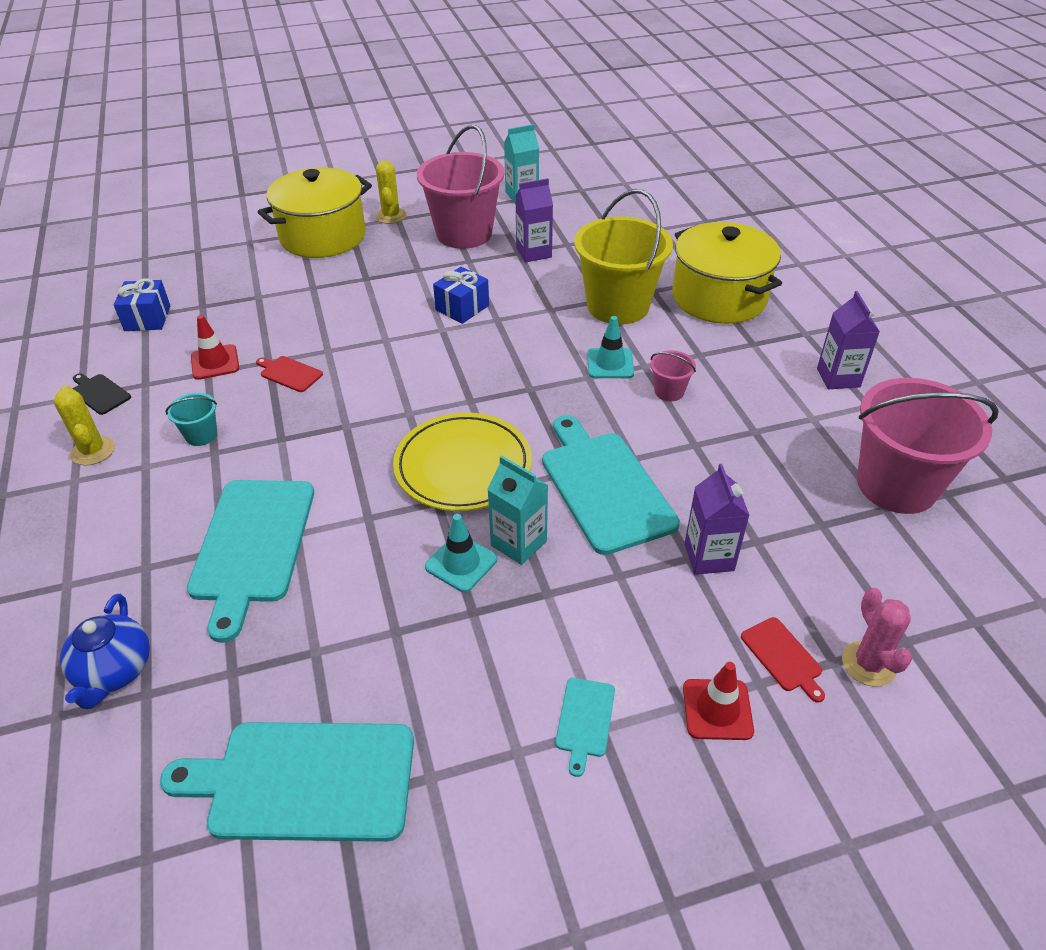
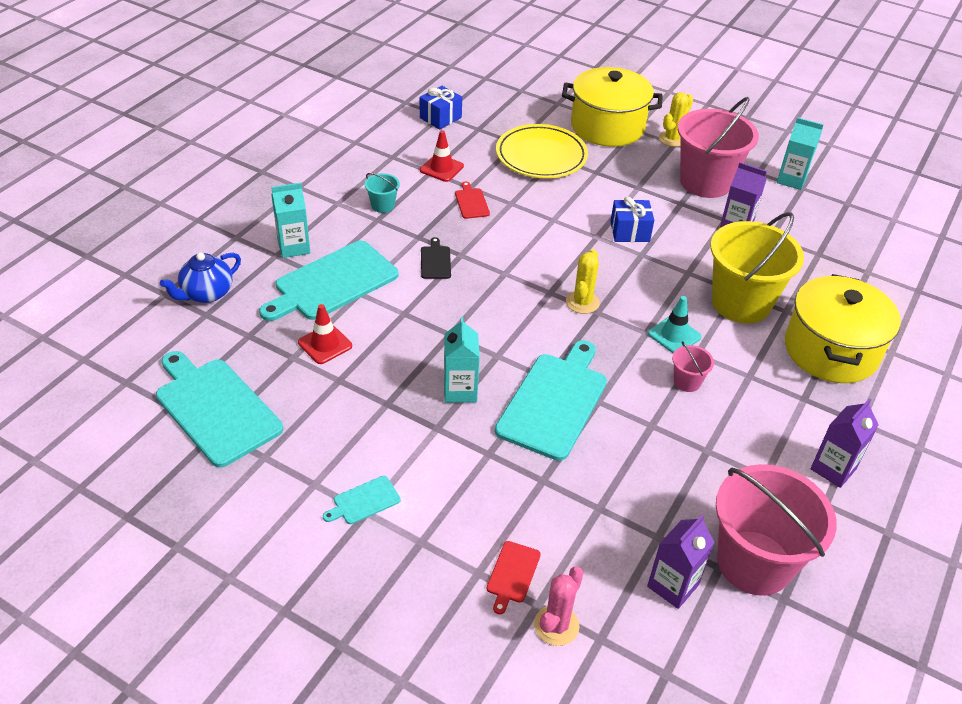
camera: 45 degrees right, 0 degrees up
(93, 451) = (324, 177): yellow cactus -> yellow cactus (582, 302)
(99, 393) = (365, 147): black cutting board -> black cutting board (435, 261)
(156, 543) = (294, 247): none -> turquoise carton
(461, 563) = (416, 375): turquoise traffic cone -> none
(463, 466) = (491, 326): yellow plate -> yellow plate (541, 156)
(709, 557) = (555, 490): purple carton -> purple carton (673, 585)
(717, 709) = (435, 561): red traffic cone -> red traffic cone (325, 344)

